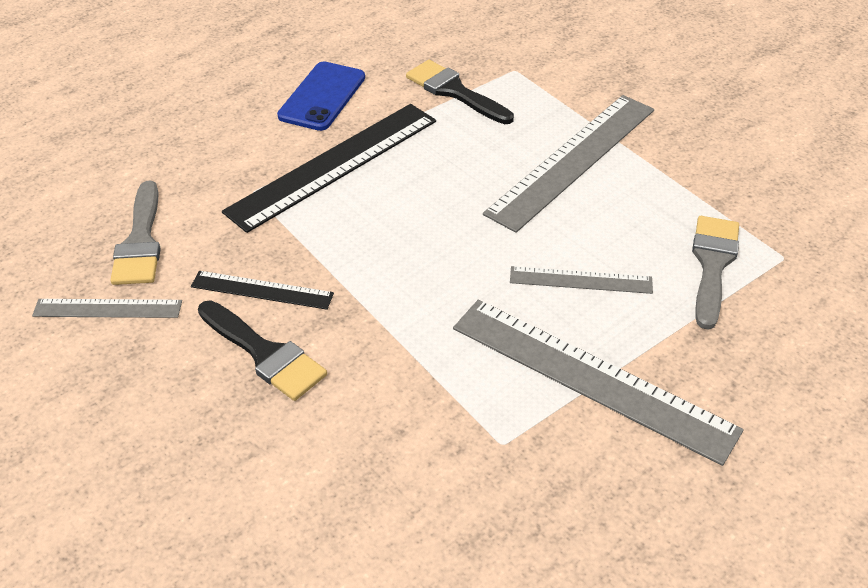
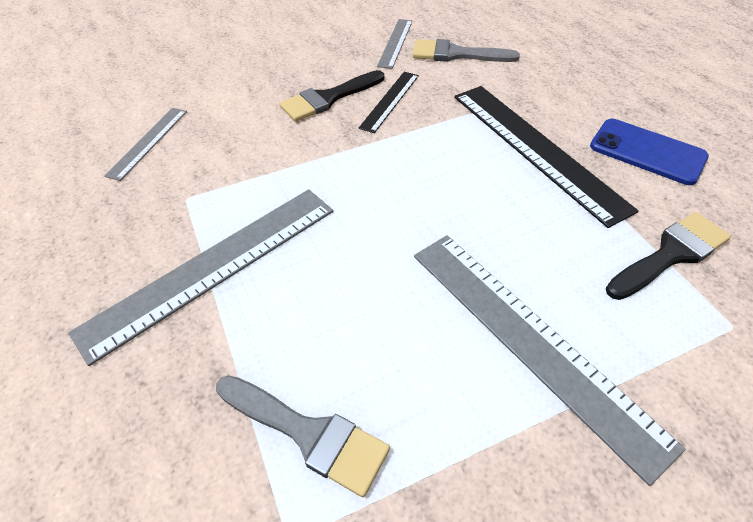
camera: 105 degrees right, 5 degrees up
(580, 280) = (331, 292): grey ruler -> grey ruler (148, 142)

